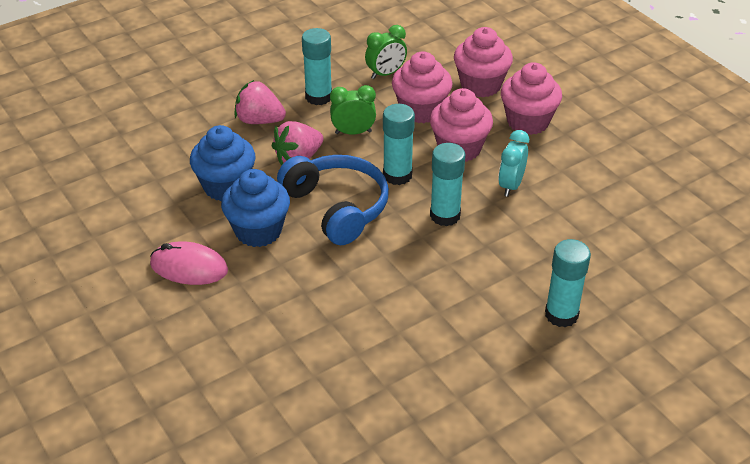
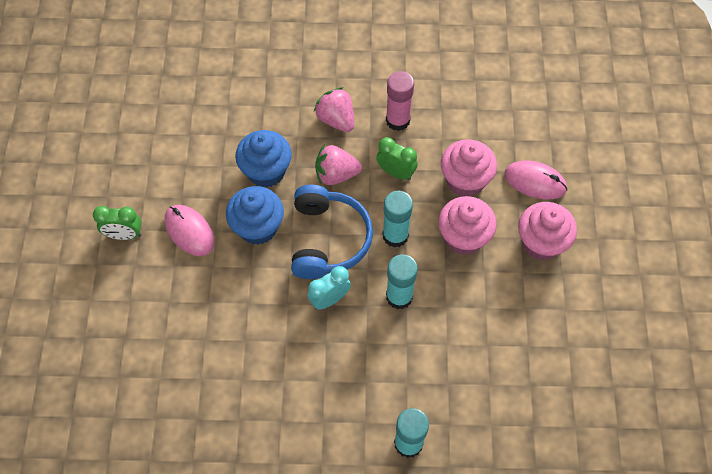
camera: 35 degrees right, 20 degrees up
(318, 97) = (397, 120): turquoise glue stick -> pink glue stick
(386, 74) = (468, 125): green clock -> green clock (124, 235)
(480, 85) = (535, 181): pink cupcake -> pink mouse
(511, 185) = (473, 299): turquoise clock -> turquoise clock (329, 299)

